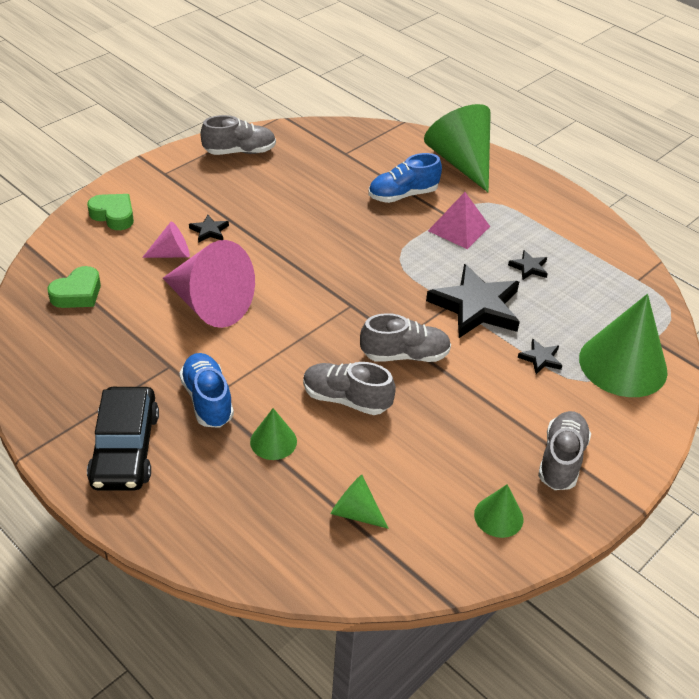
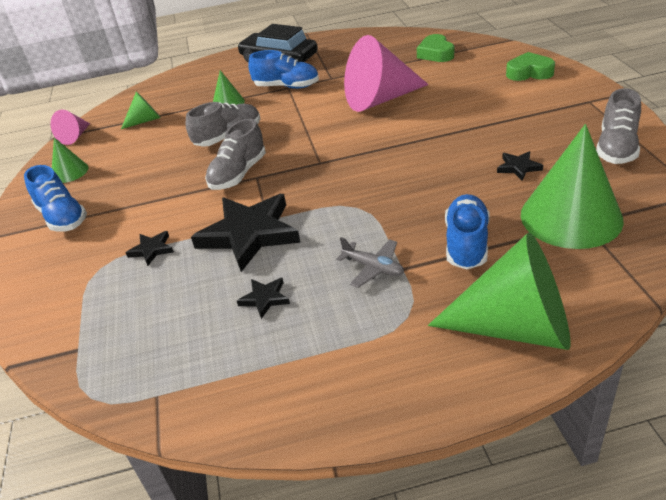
camera: 130 degrees right, 5 degrees down
(114, 215) = (529, 72): green heart -> green heart turned 150 degrees counterclockwise
(172, 254) = (456, 91): pink cone -> pink cone (75, 136)
(209, 231) = (478, 111): black star -> black star (518, 167)
(459, 228) = (373, 268): pink pyramid -> grey plane
(561, 460) = (62, 217): grey shoe -> blue shoe
(623, 364) = (83, 304): green cone -> green cone (571, 217)

